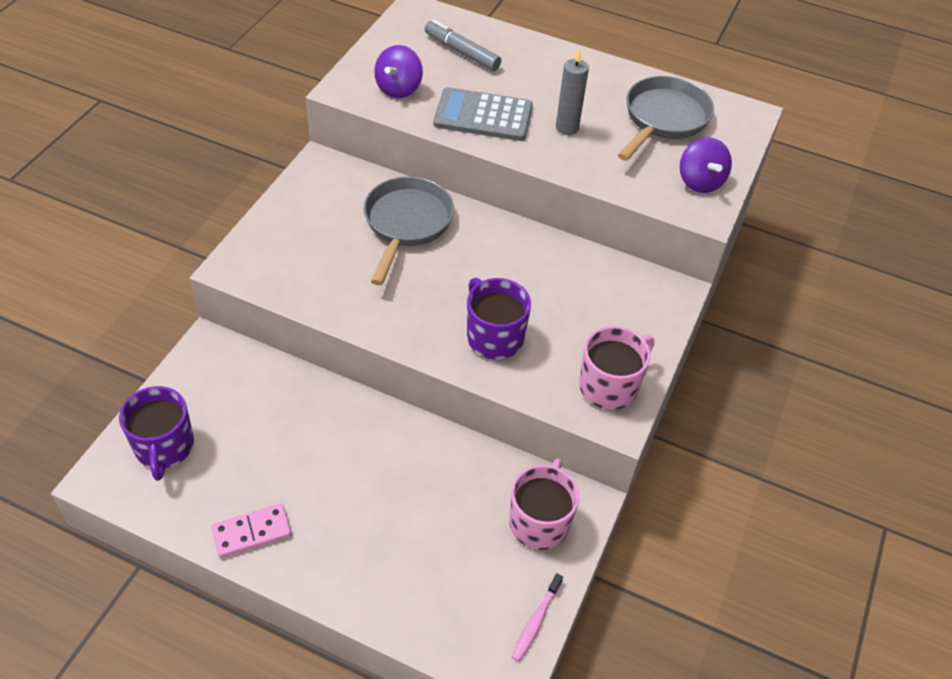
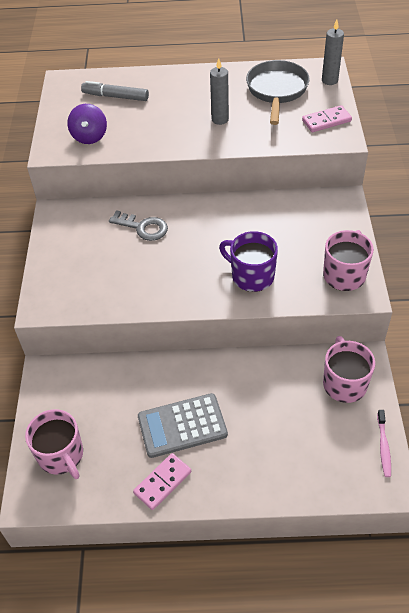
camera: 20 degrees left, 0 degrees up
(164, 447) = (61, 455): purple mug -> pink mug
(406, 224) = (143, 227): grey pan -> grey key
(483, 116) = (160, 133): grey calculator -> grey calculator (182, 426)
(700, 181) = (326, 121): purple spinning top -> pink domino
(741, 132) = (329, 80): none -> grey candle

